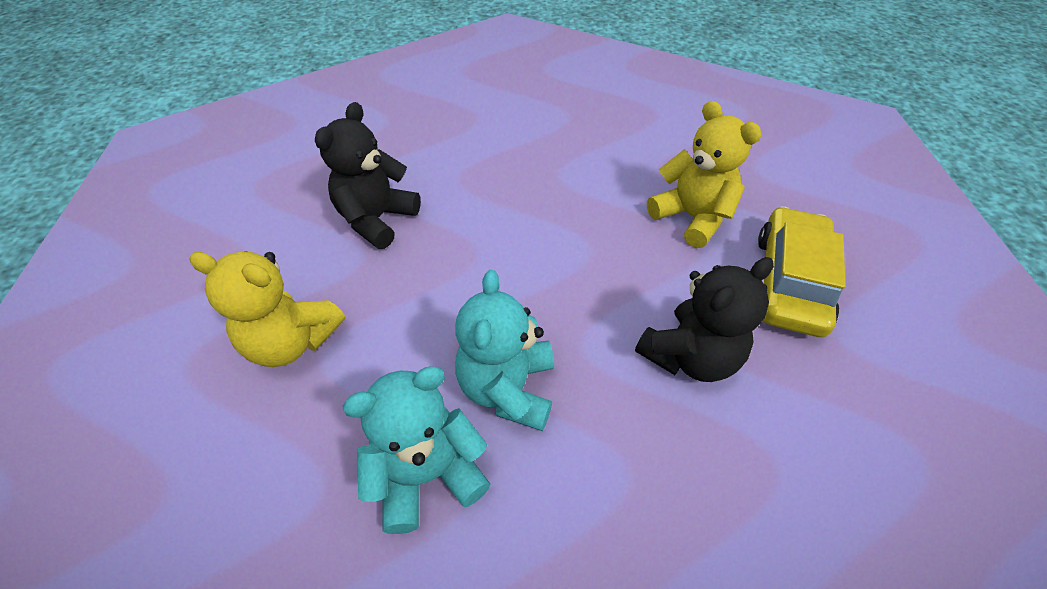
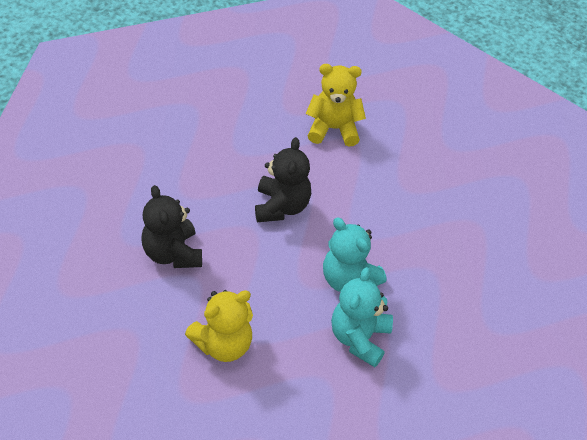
camera: 50 degrees left, 0 degrees up
(690, 356) = (404, 203): black teddy bear -> black teddy bear (281, 206)
(790, 282) = (409, 134): yellow car -> none

